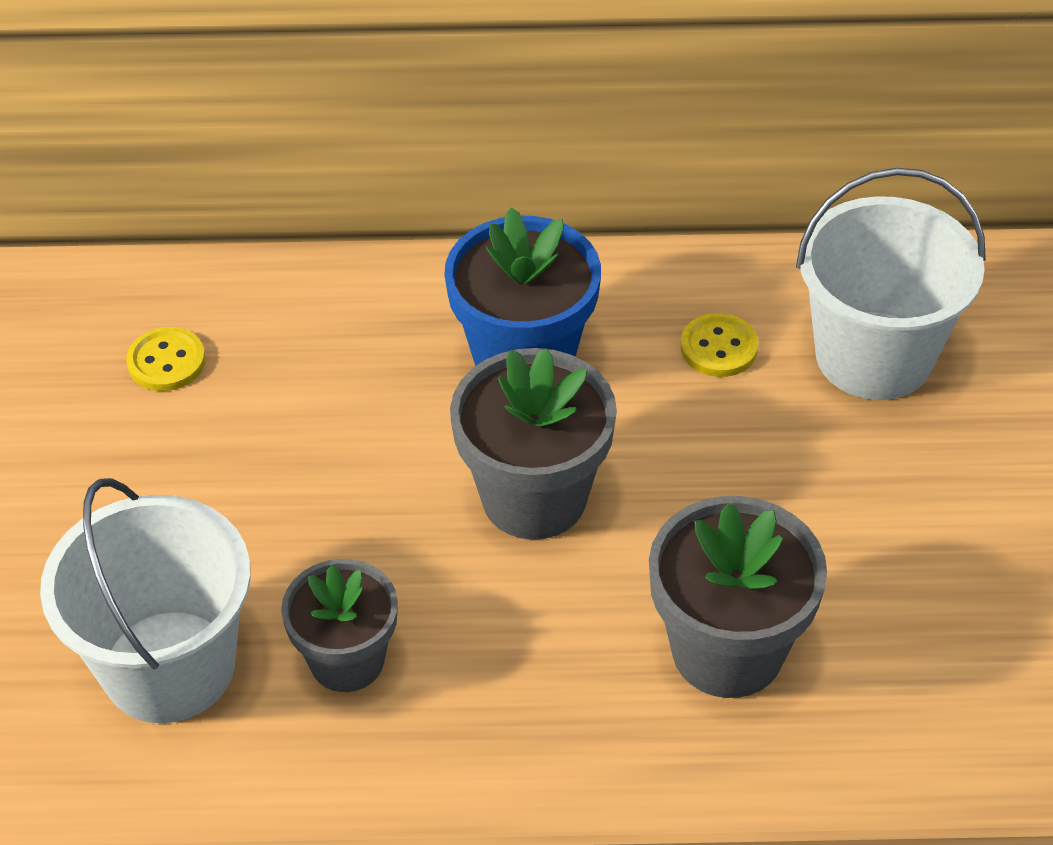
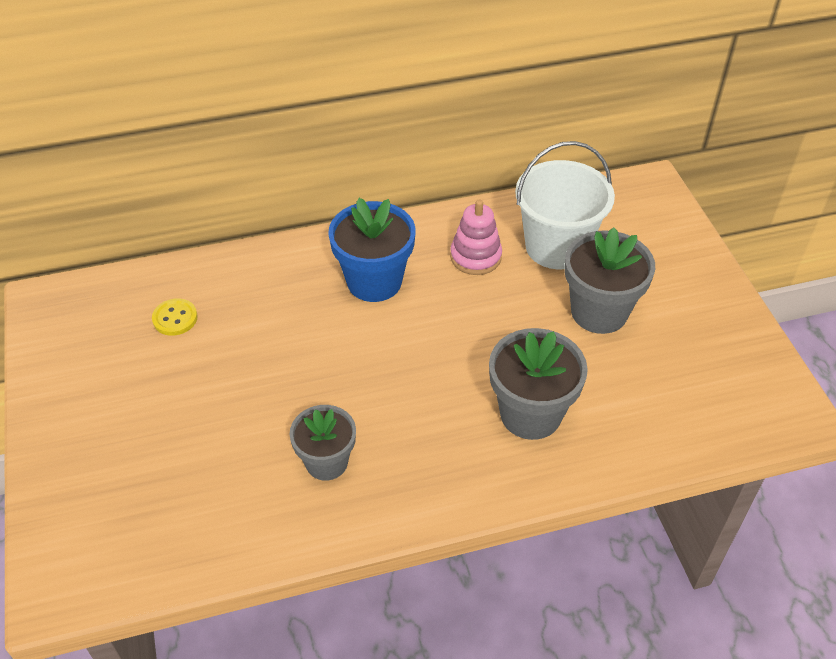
camera: 15 degrees left, 0 degrees up
(169, 666) = (226, 487): white bucket -> none
(534, 497) = (402, 353): grey flower pot -> grey flower pot (599, 312)
(719, 348) = (475, 257): yellow button -> pink stacking toy

